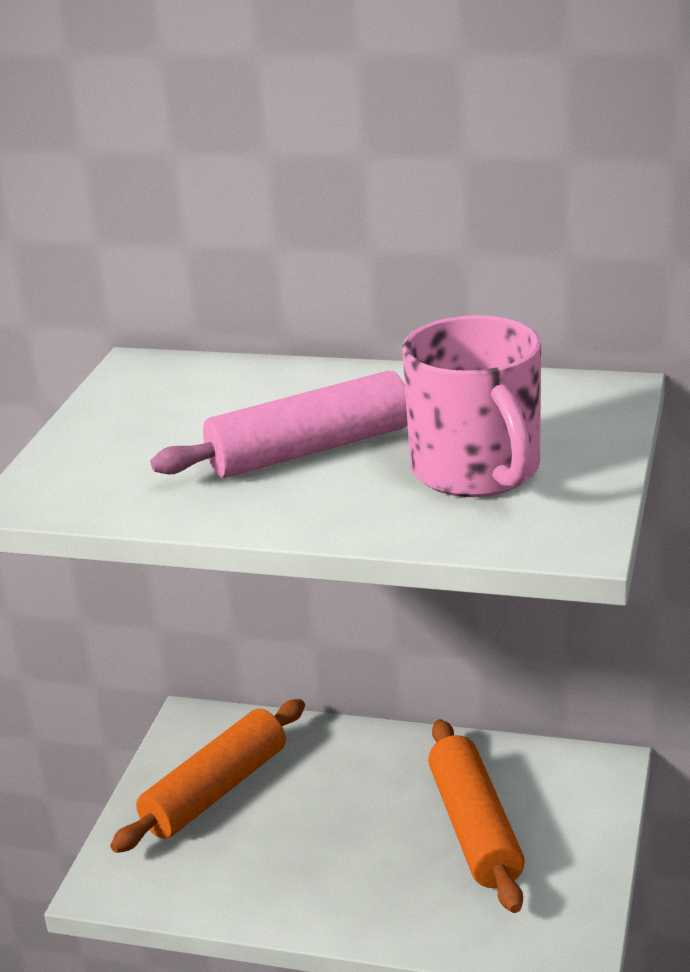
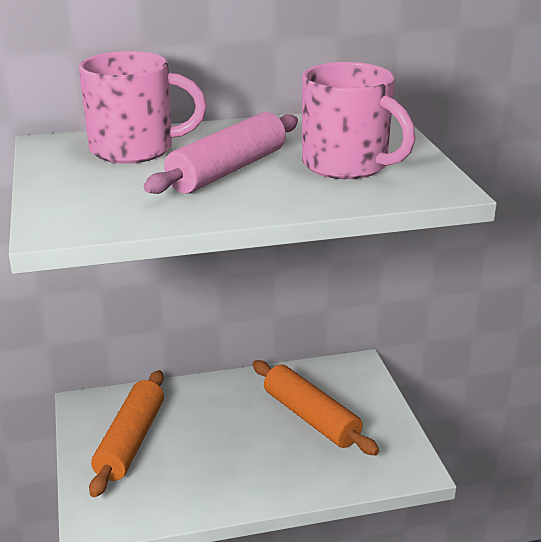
camera: 30 degrees left, 0 degrees up
(229, 393) = (135, 149): none -> pink mug

